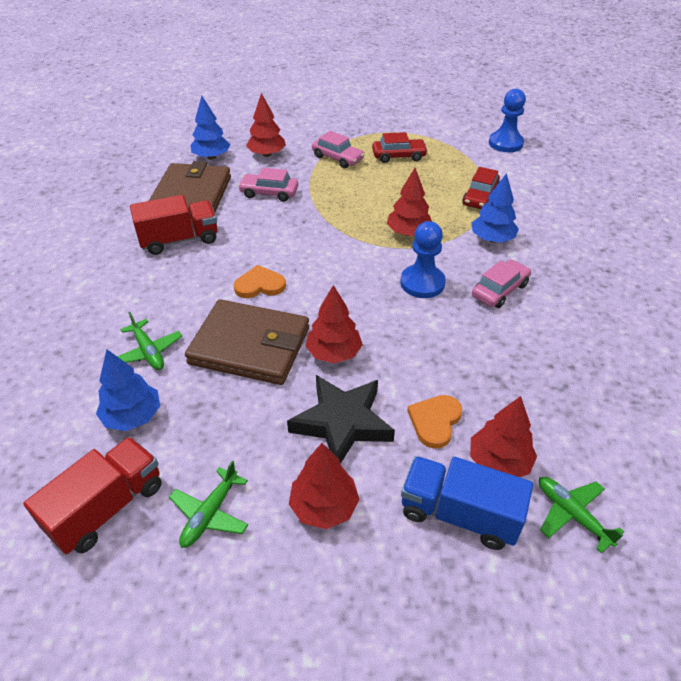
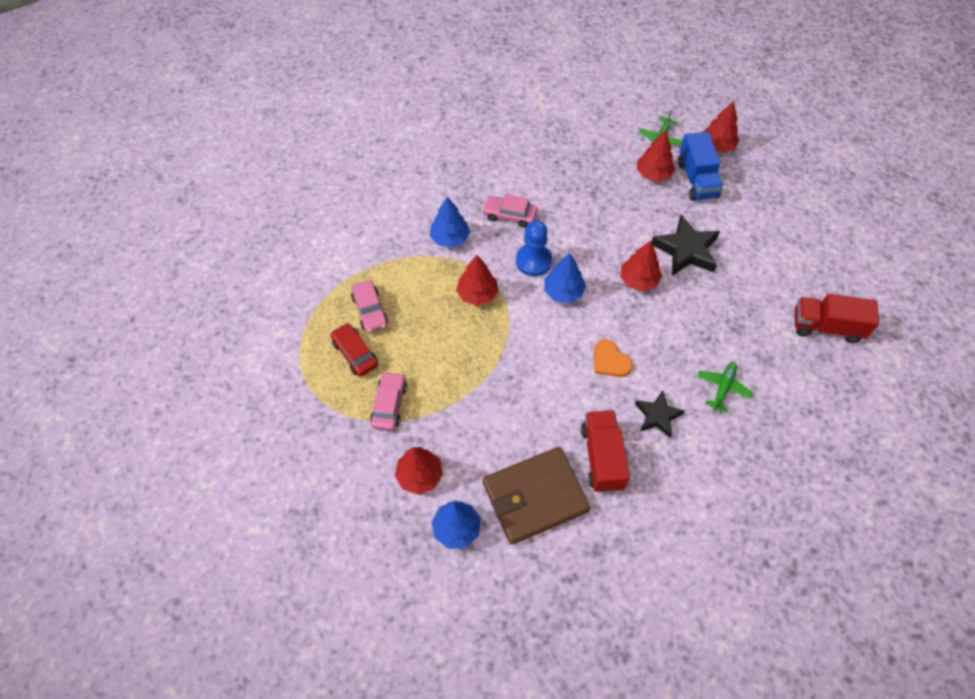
camera: 120 degrees left, 15 degrees up
(132, 416) = (772, 358): blue tree -> blue tree (563, 292)
(175, 289) = (657, 416): none -> black star
(179, 240) = (602, 457): red truck -> red truck turned 45 degrees clockwise
(210, 514) = (787, 278): green plane -> none
(250, 346) = (670, 330): brown wallet -> none
(269, 193) = (487, 430): pink car -> pink car (370, 311)
(324, 506) = (740, 233): red tree -> red tree (717, 146)
(435, 421) = (649, 209): orange heart -> none
(480, 197) = (392, 265): red car -> none
(505, 143) = (281, 276): blue pawn -> none

